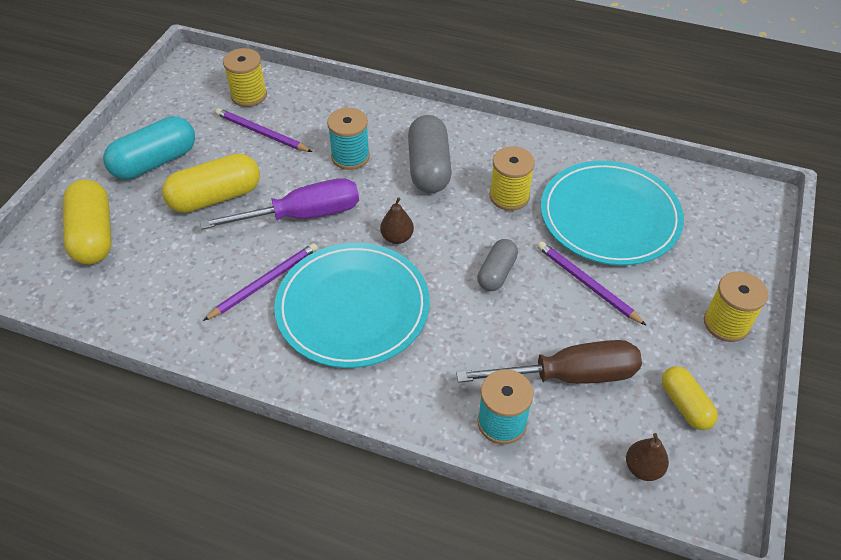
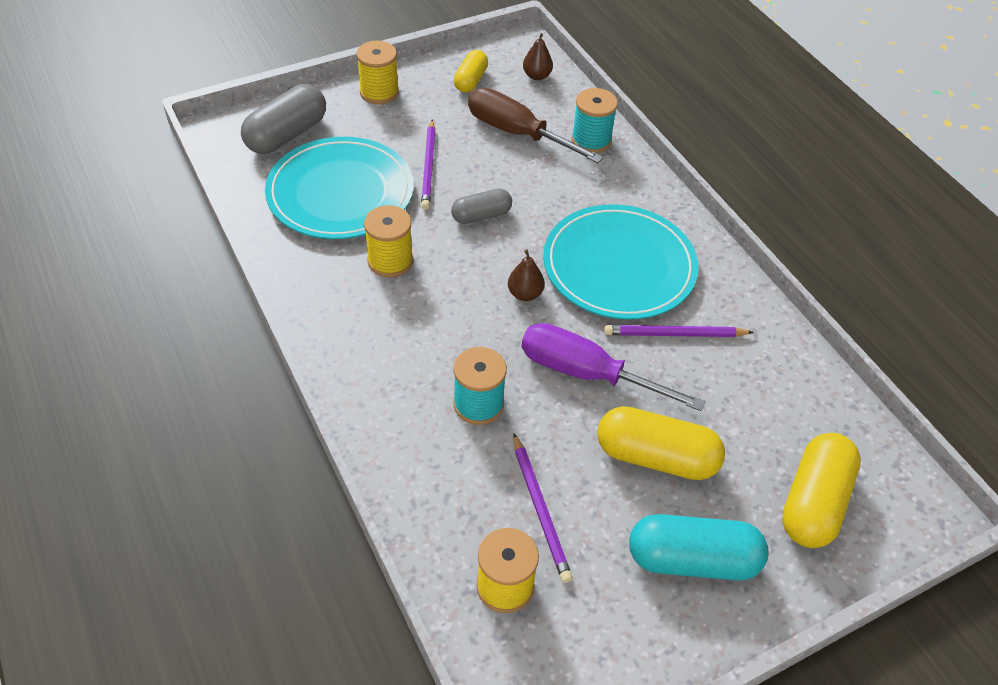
camera: 140 degrees left, 0 degrees up
(429, 168) = (421, 336): grey capsule -> grey capsule (287, 135)

